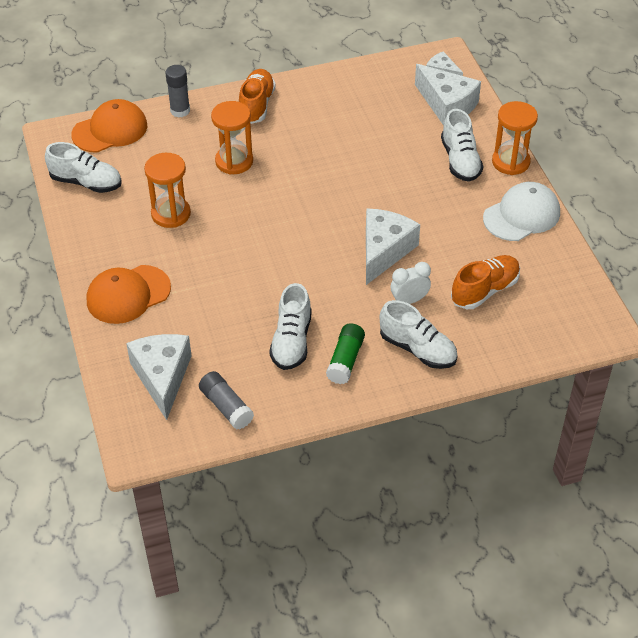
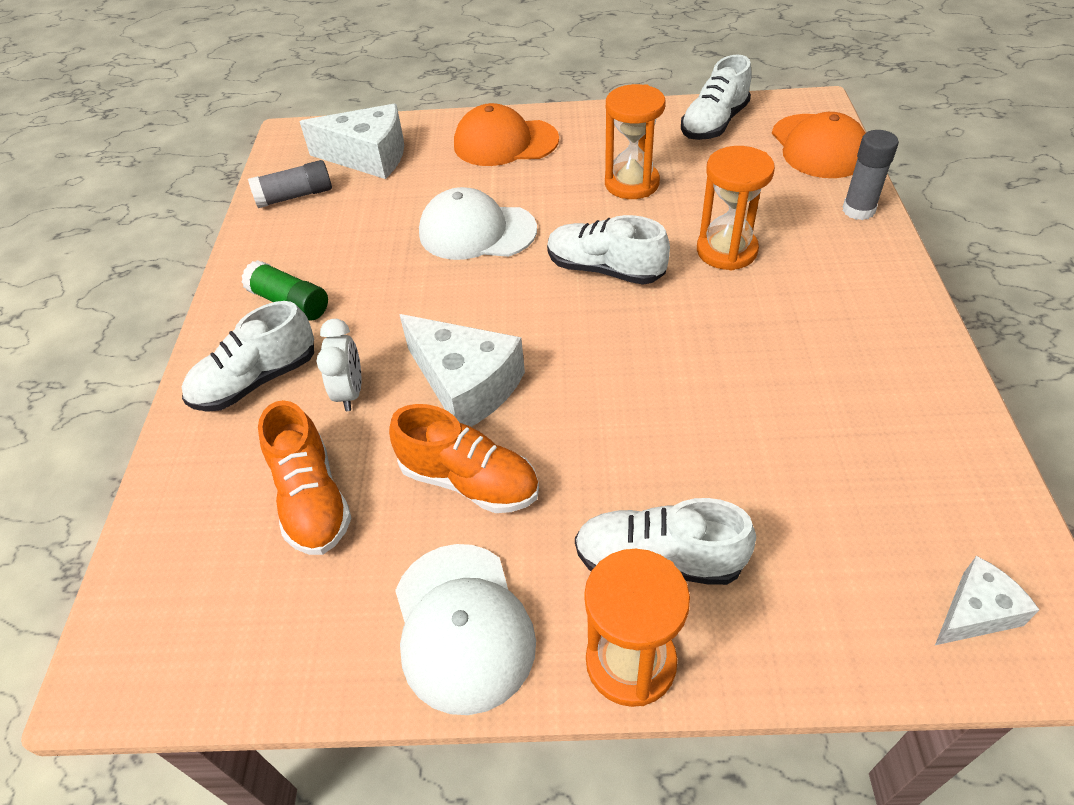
camera: 110 degrees right, 0 degrees up
(128, 294) = (505, 142): orange cap -> orange cap turned 75 degrees counterclockwise
(244, 282) = (477, 231): none -> white cap
(256, 105) = (868, 292): orange shoe -> orange shoe (469, 481)
(291, 341) = (353, 259): white shoe -> white shoe (605, 269)
(447, 105) = (852, 589): white cheese -> none

